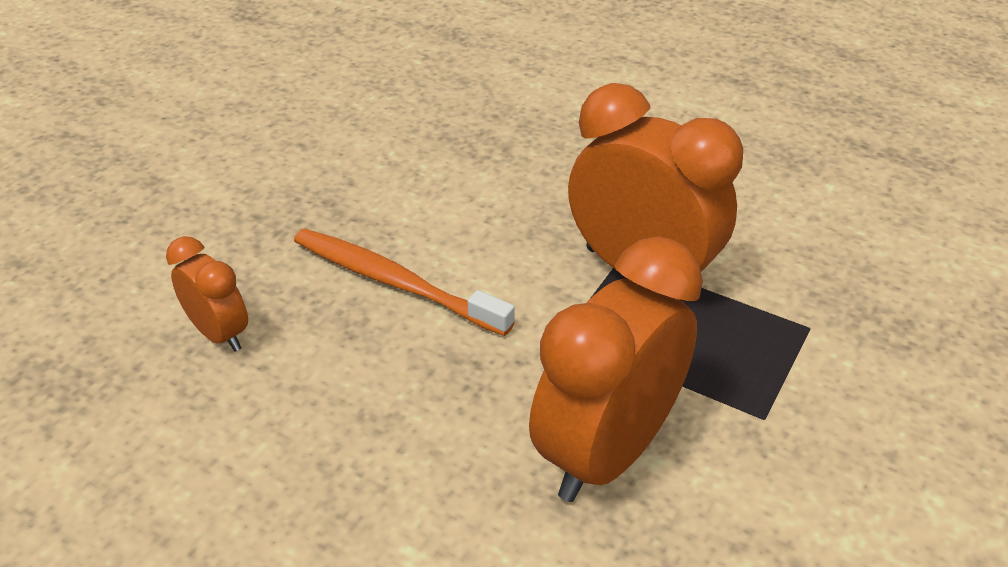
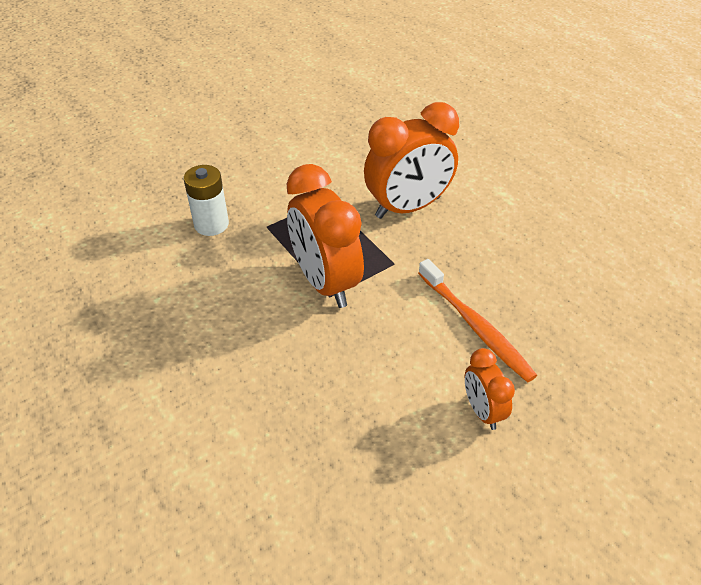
camera: 155 degrees left, 5 degrees up
(219, 334) = (591, 328): orange clock -> orange clock (482, 411)
(892, 299) = (211, 224): none -> white battery

